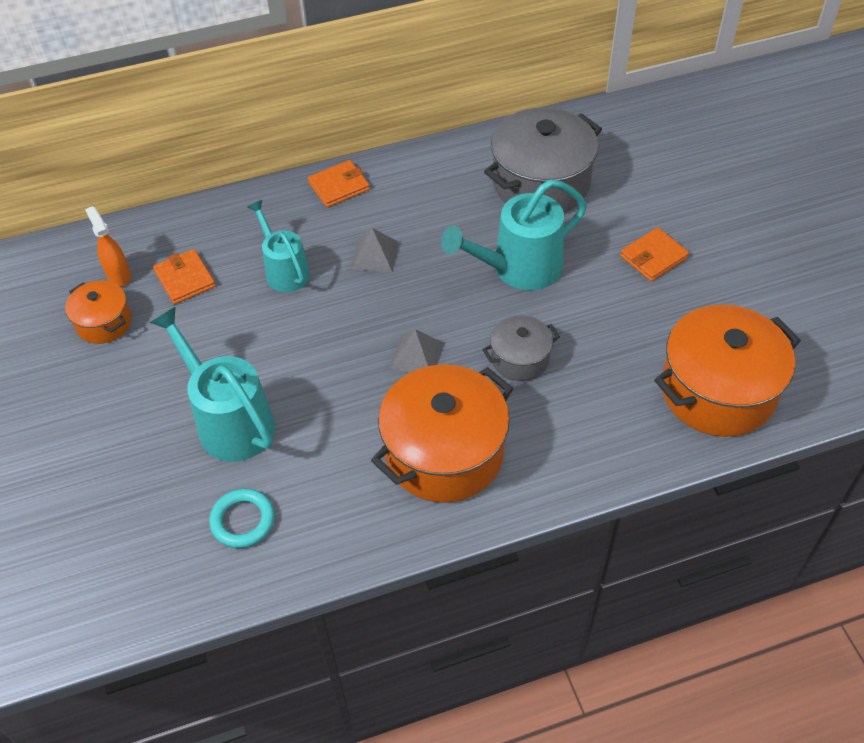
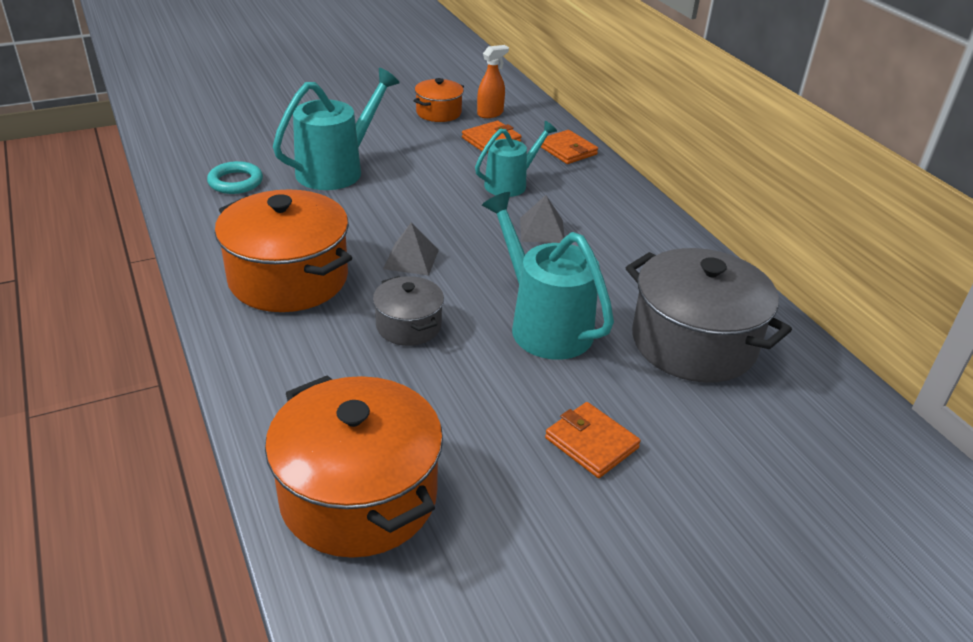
camera: 80 degrees right, 15 degrees down
(339, 186) = (633, 206): orange wallet -> orange wallet (567, 150)

